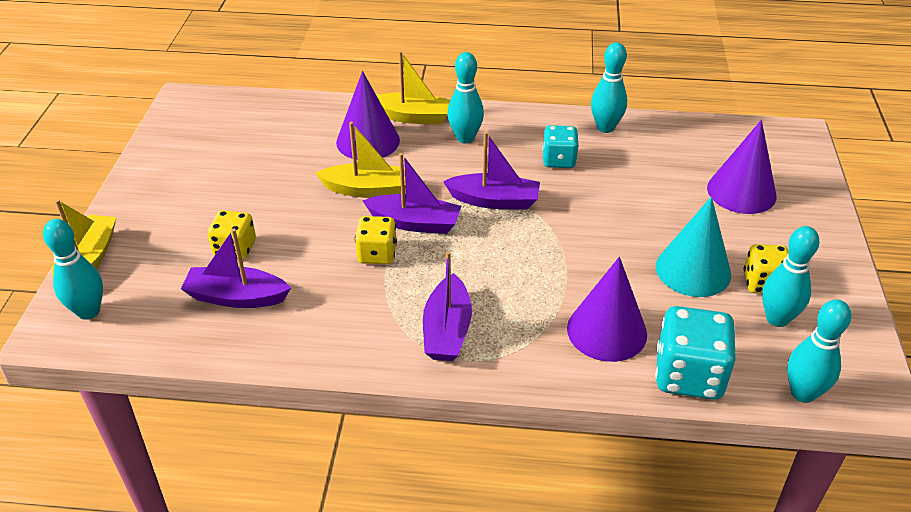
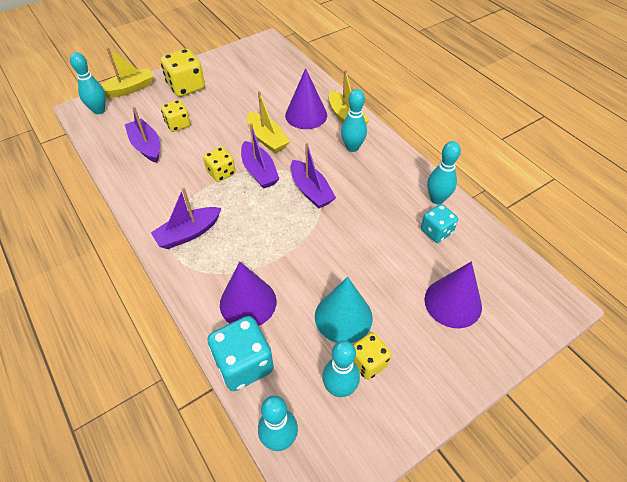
camera: 50 degrees right, 10 degrees up
(169, 207) = (186, 87): none -> yellow dice
(559, 160) = (379, 196): turquoise dice -> turquoise dice (436, 231)

